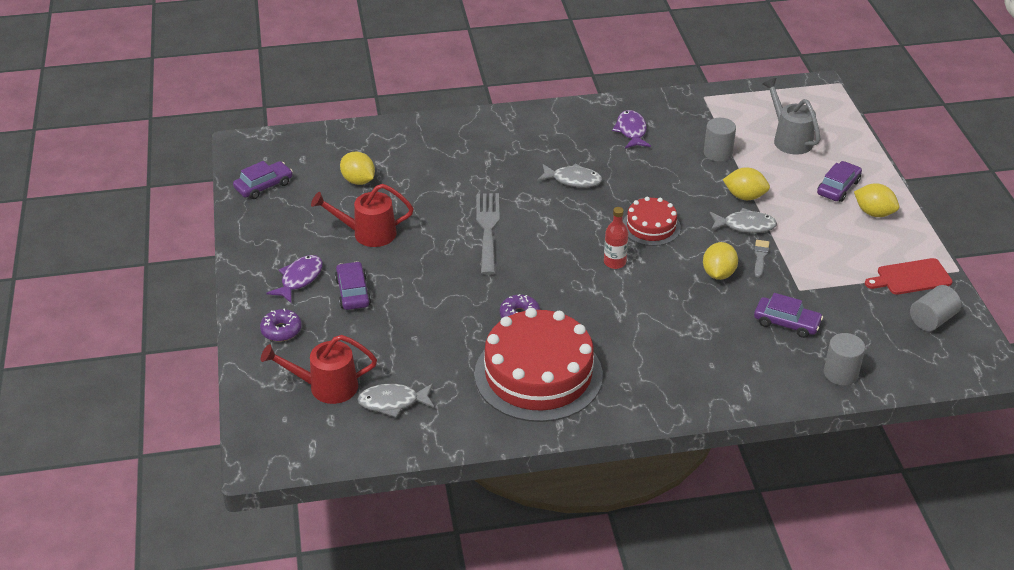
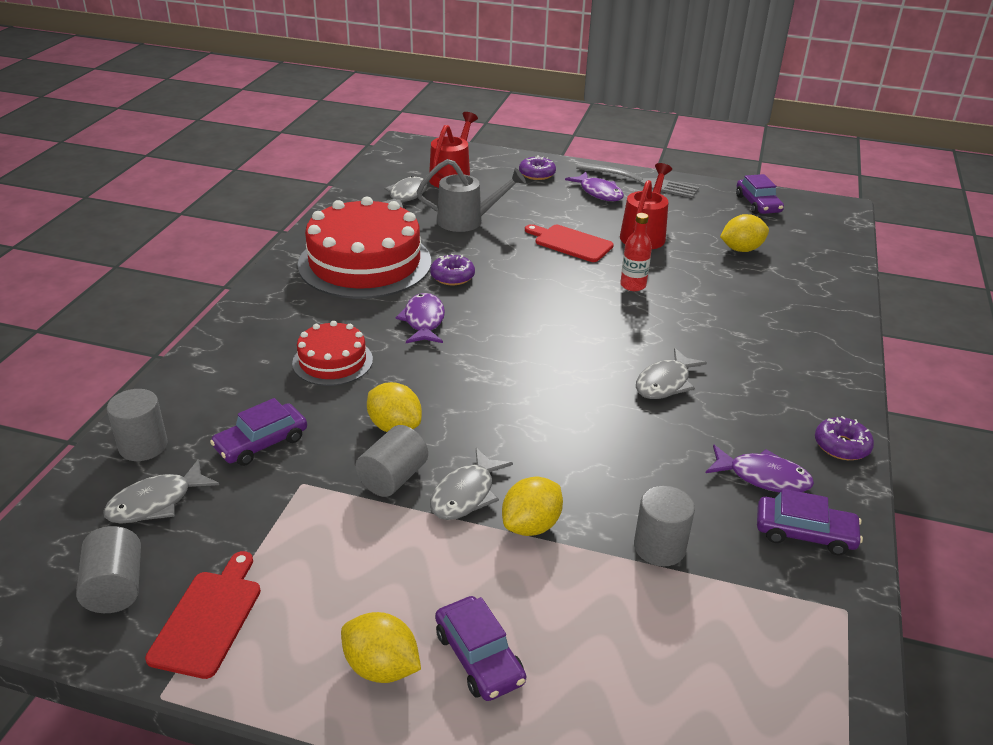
camera: 115 degrees right, 5 degrees down
(353, 292) = (560, 210): purple car -> purple car (804, 533)
(412, 269) = (570, 243): none -> red cutting board
(487, 229) = (605, 297): grey fork -> grey fork (642, 181)
(579, 110) = (841, 446): none -> purple donut
(594, 306) = (424, 321): none -> purple fish
(614, 262) = (482, 358): red bottle -> red bottle (633, 285)
(651, 226) = (527, 409): red cake -> red cake (332, 361)
(760, 257) = (393, 478): grey brush -> grey cylinder
(789, 139) = (659, 666): grey watering can -> grey watering can (467, 221)
(871, 339) = (156, 502): none -> grey fish
(874, 213) = (381, 667): yellow lemon -> yellow lemon turned 60 degrees clockwise

